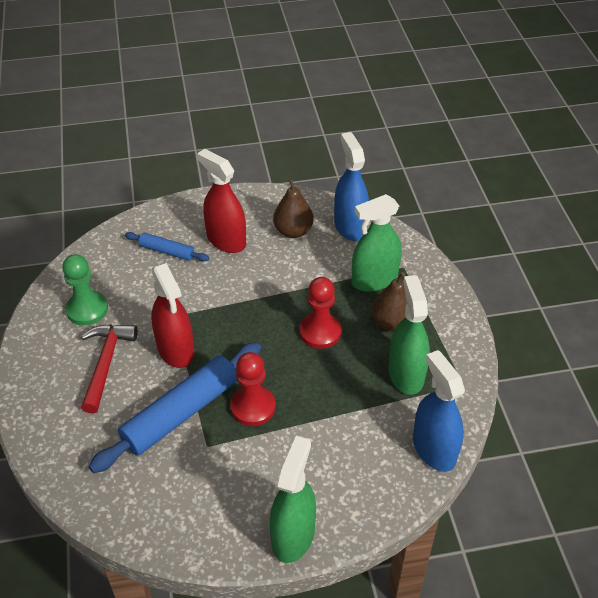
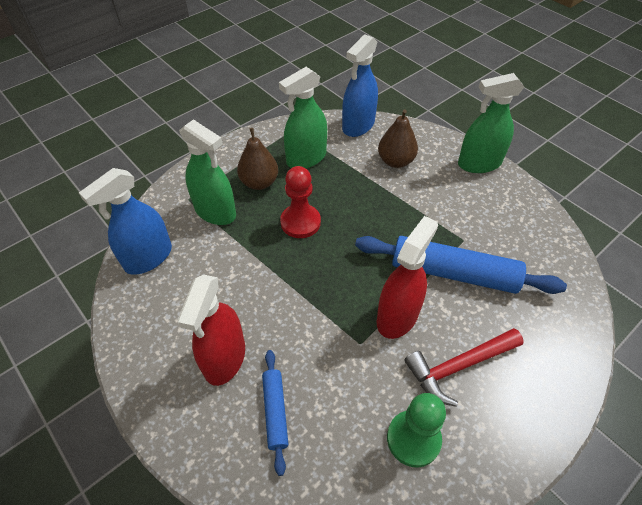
camera: 120 degrees left, 5 degrees up
(253, 407) = (407, 230): red pawn -> none
(293, 231) = (178, 302): brown pear -> brown pear (395, 161)

